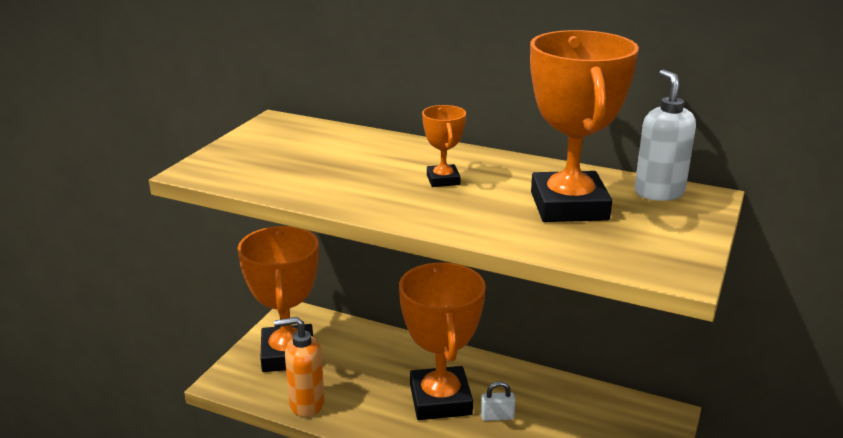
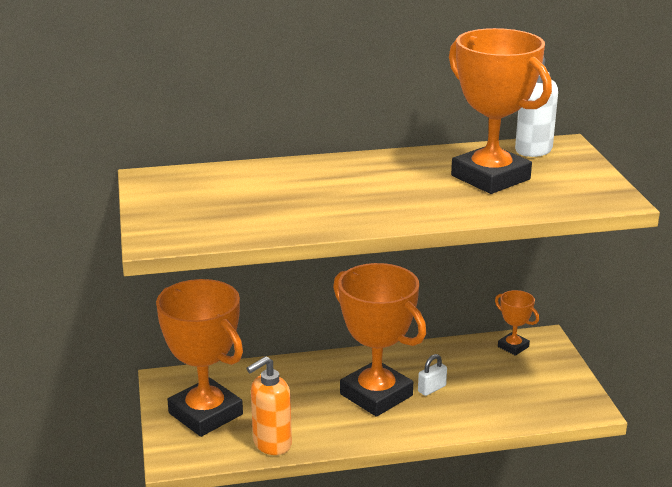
camera: 35 degrees left, 0 degrees up
(443, 180) = (374, 185): orange trophy -> orange trophy (513, 347)

